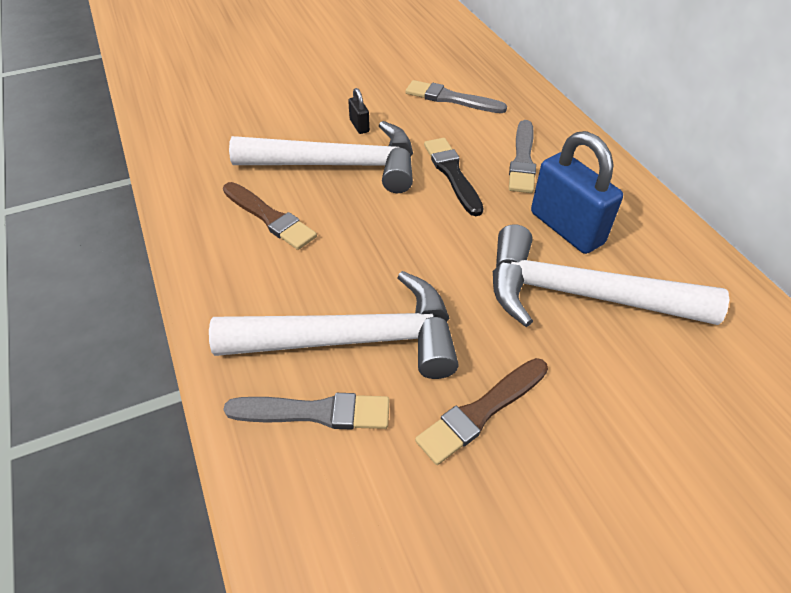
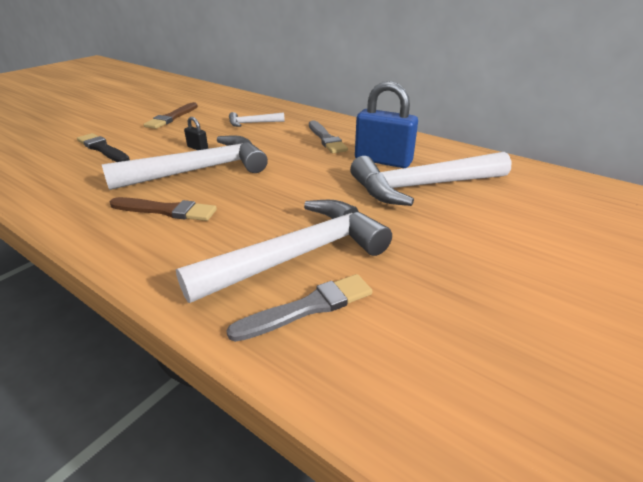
camera: 30 degrees left, 15 degrees down
(451, 99) = (252, 123): grey brush -> white hammer
(452, 174) = (287, 155): black brush -> black brush (103, 149)
(481, 412) = (424, 261): brown brush -> brown brush (172, 117)

